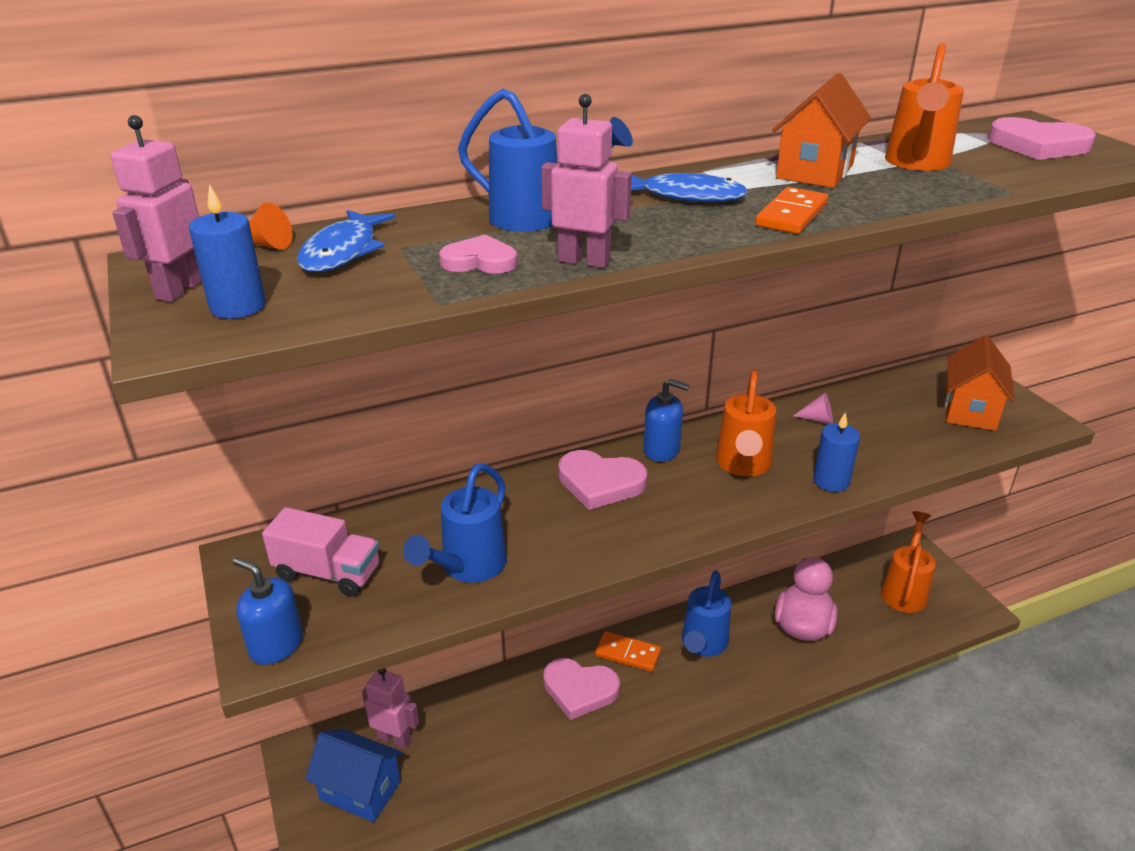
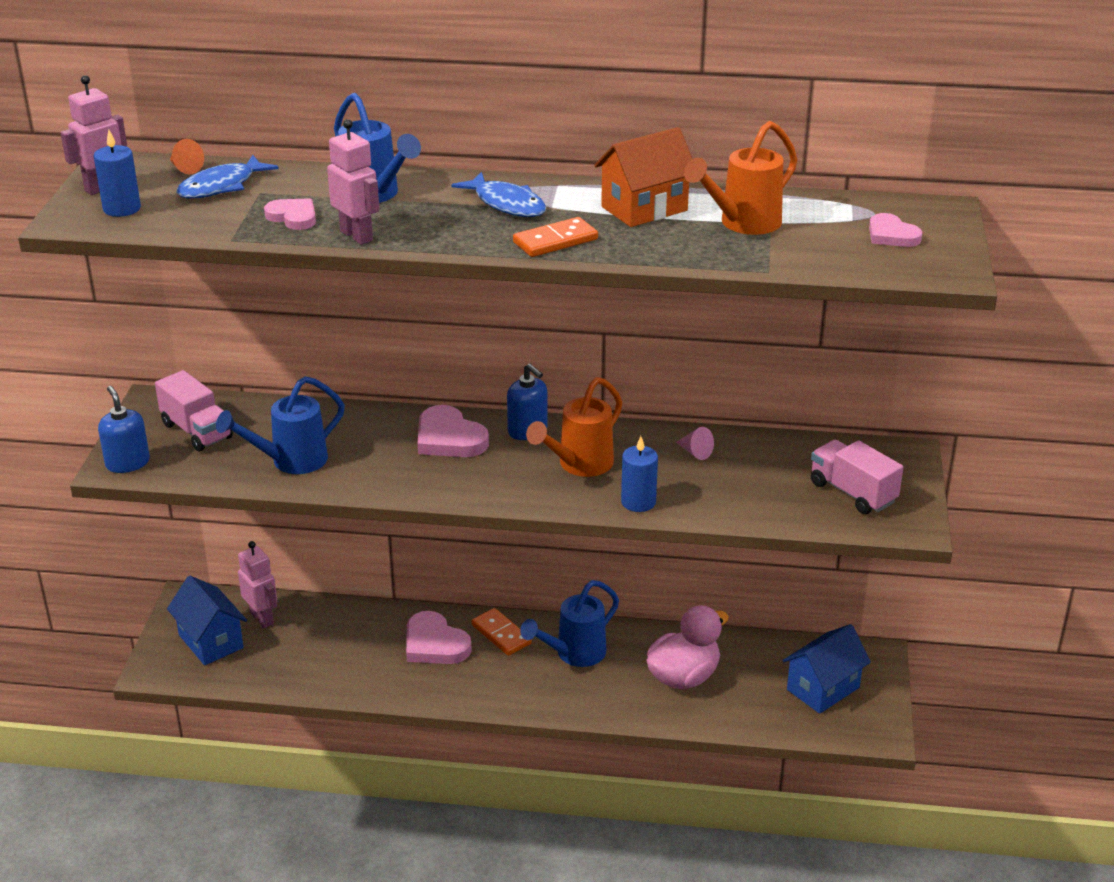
camera: 30 degrees right, 0 degrees up
(905, 590) = (823, 688): orange watering can -> blue house
(970, 410) = (852, 493): orange house -> pink truck
(1038, 145) = (891, 235): pink heart -> pink heart, size x0.62

